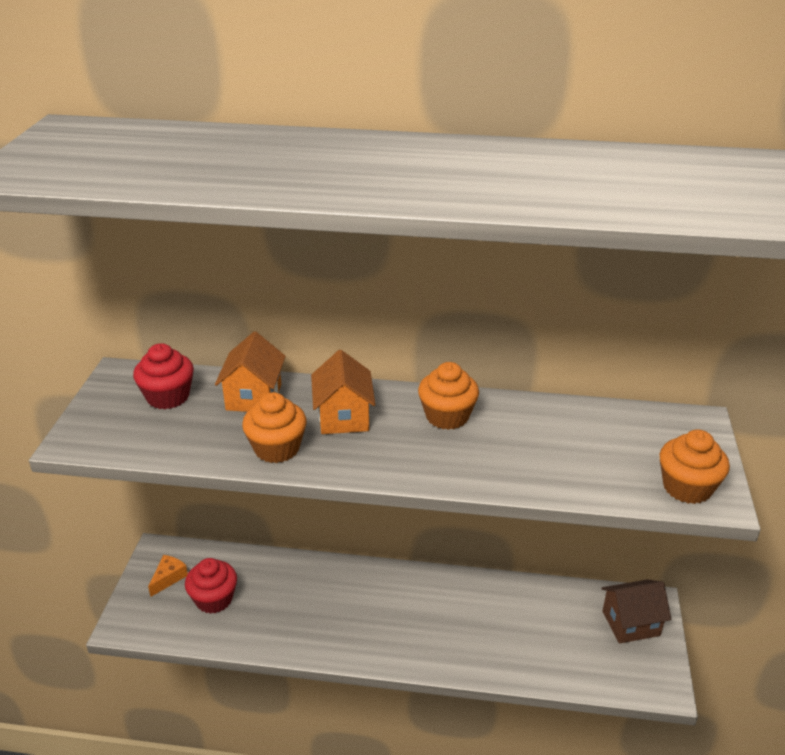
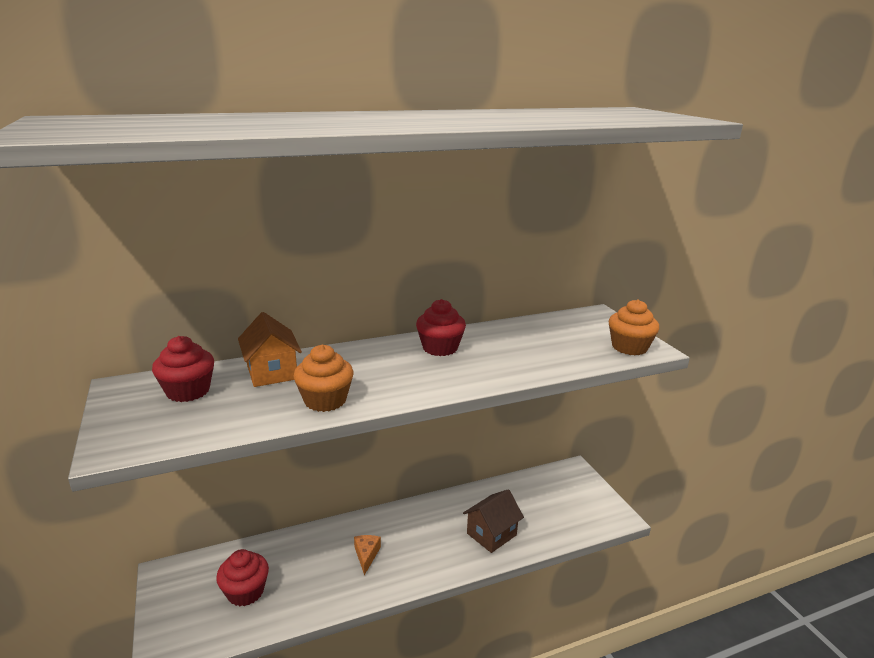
camera: 30 degrees left, 10 degrees down
(168, 578) = (189, 591): orange cheese -> orange cheese (366, 555)
(343, 417) = (361, 367): orange house -> none
(447, 416) = (440, 348): orange cupcake -> red cupcake
(631, 623) = (571, 486): brown house -> brown house (491, 534)

